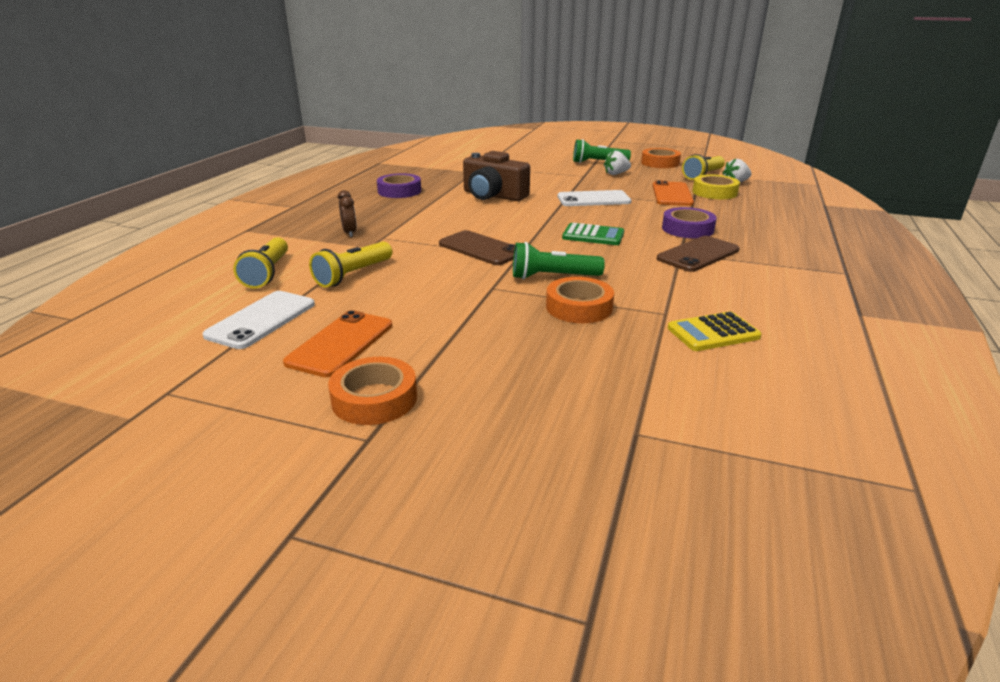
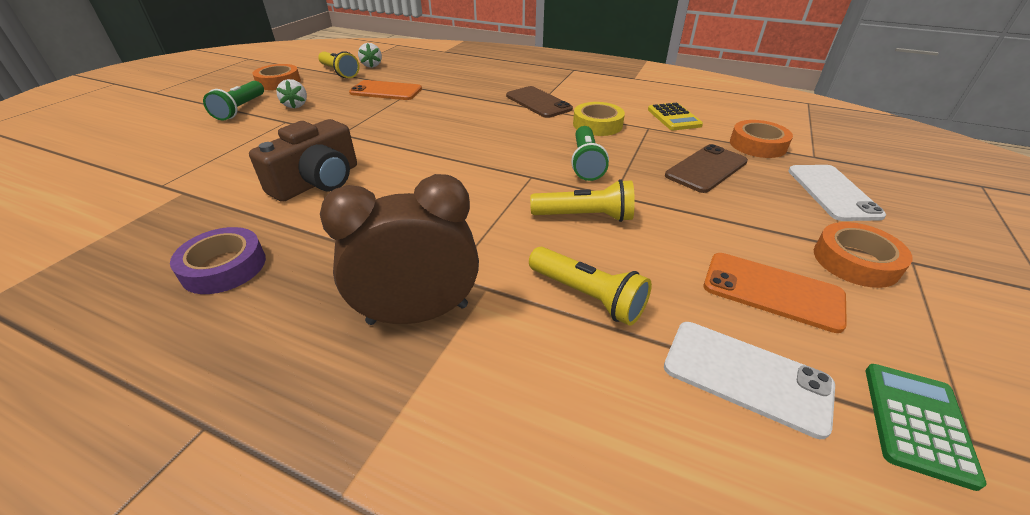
camera: 85 degrees left, 10 degrees up
(267, 273) = (585, 401): yellow flashlight -> yellow flashlight (585, 216)
(349, 233) = (418, 314): brown clock -> brown clock, size x2.23
(481, 248) = (508, 197): brown phone -> brown phone (706, 169)
(579, 307) = (647, 157): orange tape -> orange tape (757, 145)
(593, 199) = (376, 125): white phone -> white phone (832, 192)
(593, 235) = (485, 136): green calculator -> green calculator (917, 422)
(687, 229) = (480, 98): purple tape -> none
(714, 192) = (392, 76): yellow tape -> yellow tape (597, 125)

